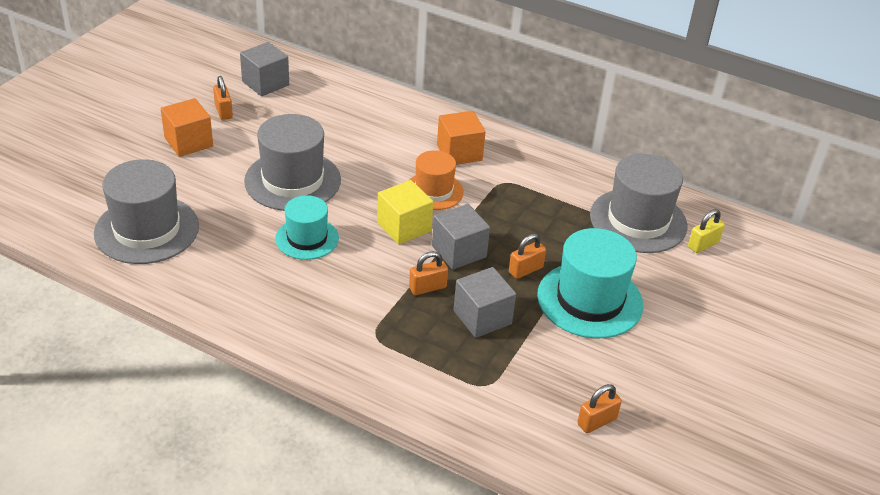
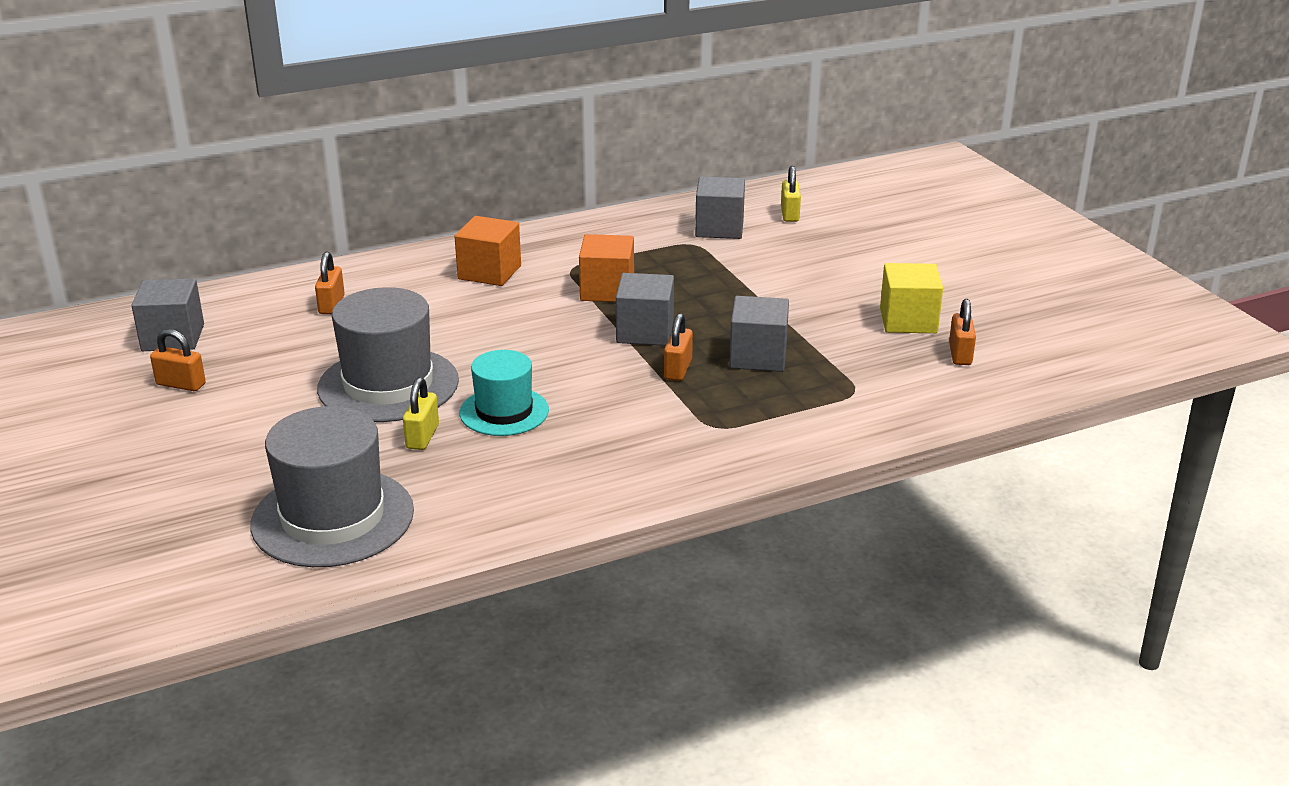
camera: 50 degrees left, 10 degrees down
(188, 142) = (203, 430): orange cube -> orange cube (607, 290)
(251, 221) = (422, 437): none -> yellow padlock
(404, 227) = (565, 347): yellow cube -> yellow cube (908, 321)
(434, 191) = (531, 309): orange hat -> none
(525, 270) = (717, 308): orange padlock -> orange padlock (331, 305)
(590, 300) = (798, 294): turquoise hat -> none
(638, 220) = (719, 228): grey hat -> grey cube

